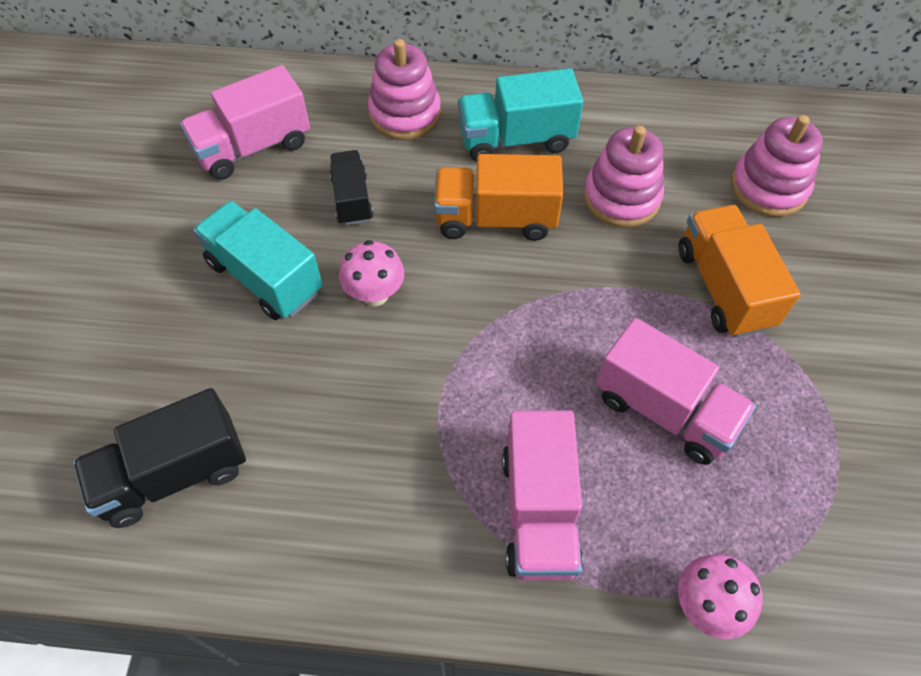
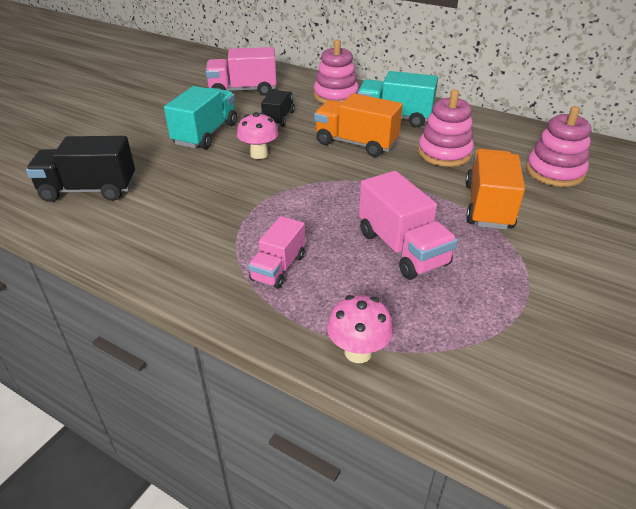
camera: 25 degrees right, 20 degrees down
(265, 277) = (206, 134): turquoise truck -> turquoise truck turned 45 degrees clockwise
(539, 511) = (278, 267): pink truck -> pink truck, size x0.63

